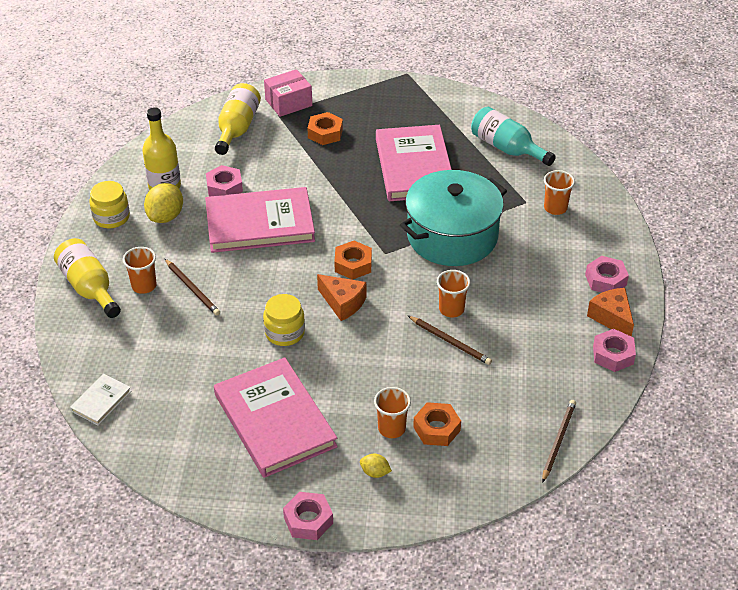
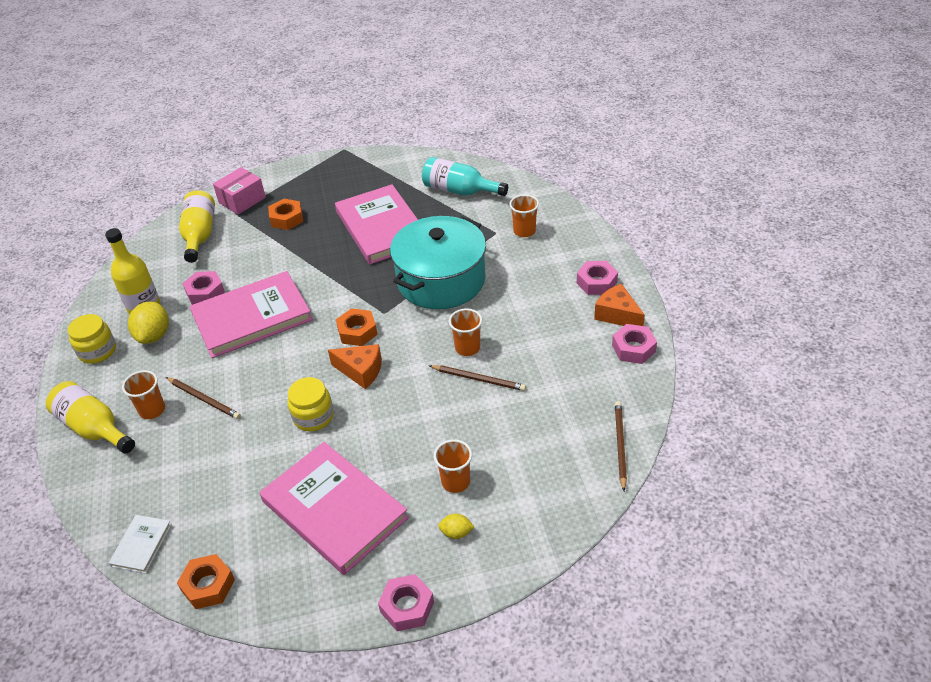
camera: 15 degrees left, 0 degrees up
(436, 429) = (500, 469): orange nut -> orange nut (208, 585)

